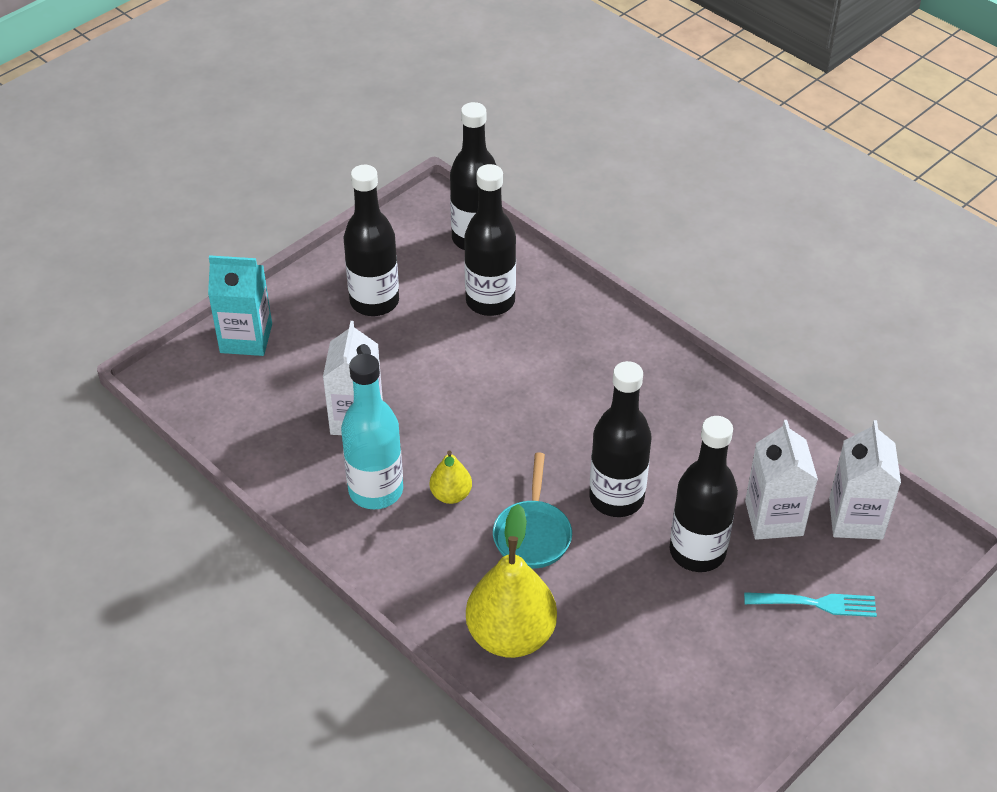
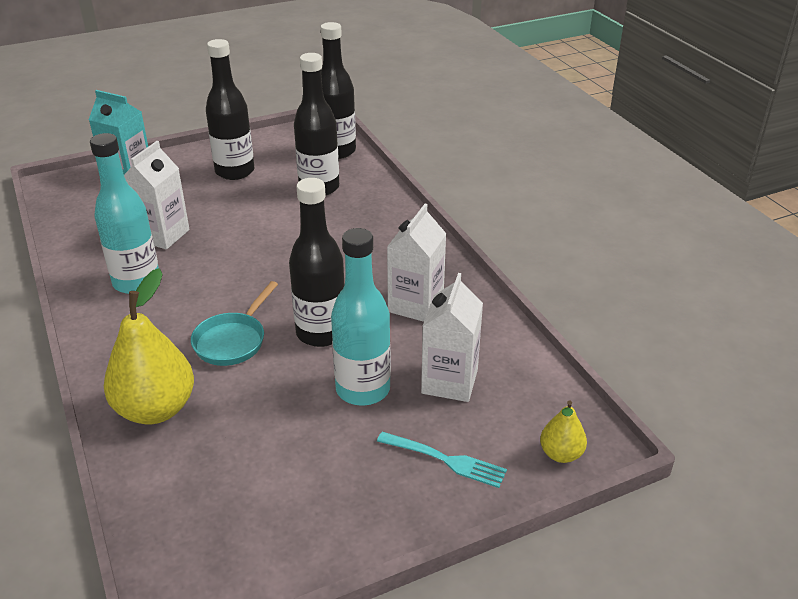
camera: 20 degrees right, 10 degrees down
(451, 495) = (190, 298): yellow pear -> yellow pear (561, 454)
(697, 552) = (363, 389): black bottle -> turquoise bottle
(855, 519) = (527, 401): white carton -> white carton (415, 305)

